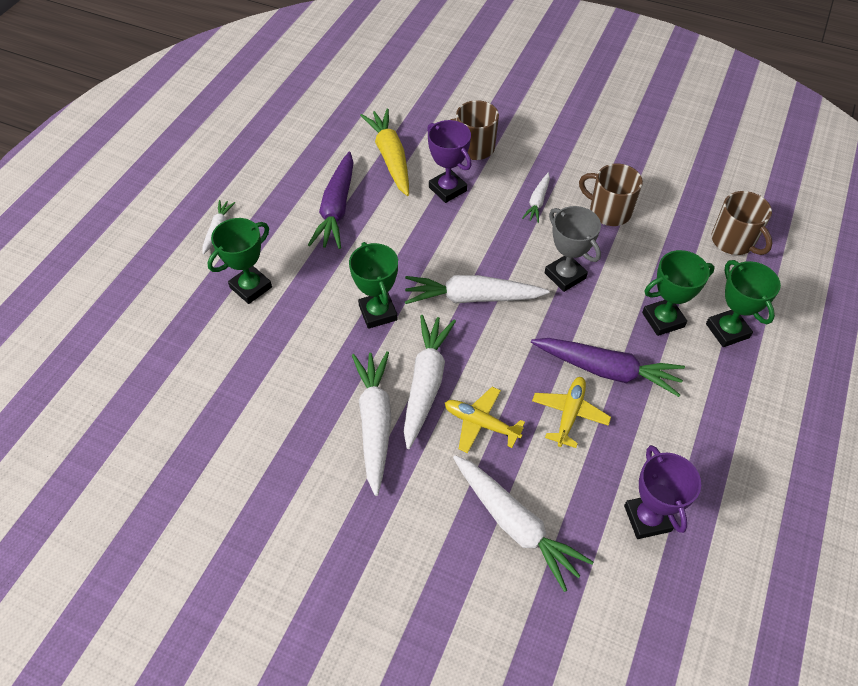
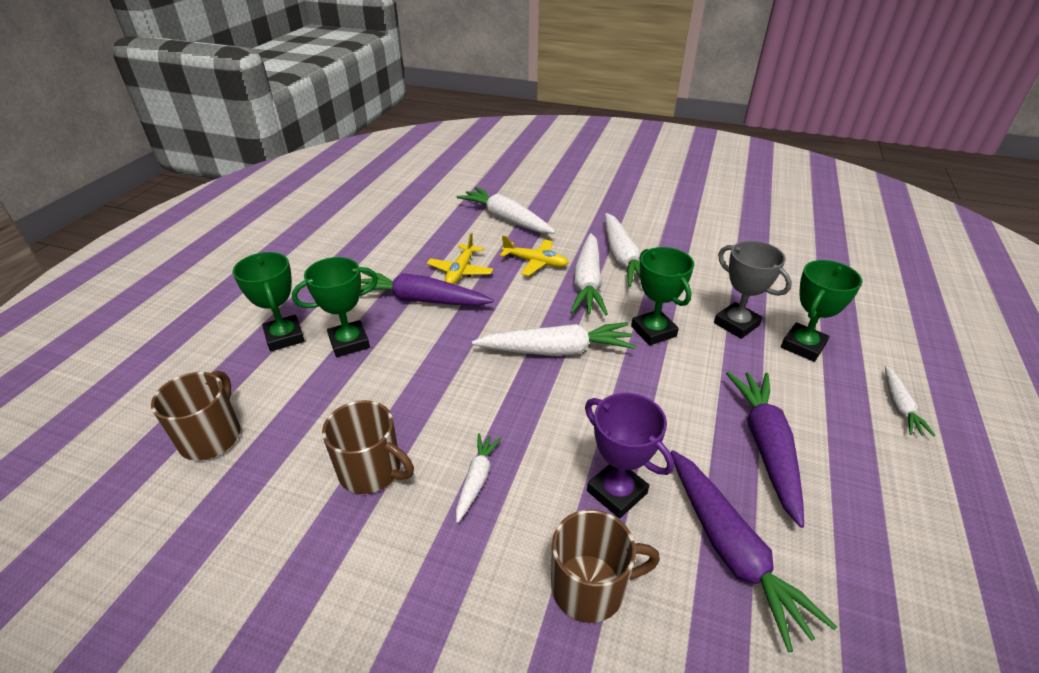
camera: 175 degrees right, 15 degrees down
(390, 158) = (731, 550): yellow carrot -> purple carrot
(565, 275) = (449, 379): grey trophy -> grey trophy (736, 324)
(647, 518) = (412, 226): purple trophy -> none
(733, 241) = (211, 436): brown mug -> brown mug turned 45 degrees clockwise

